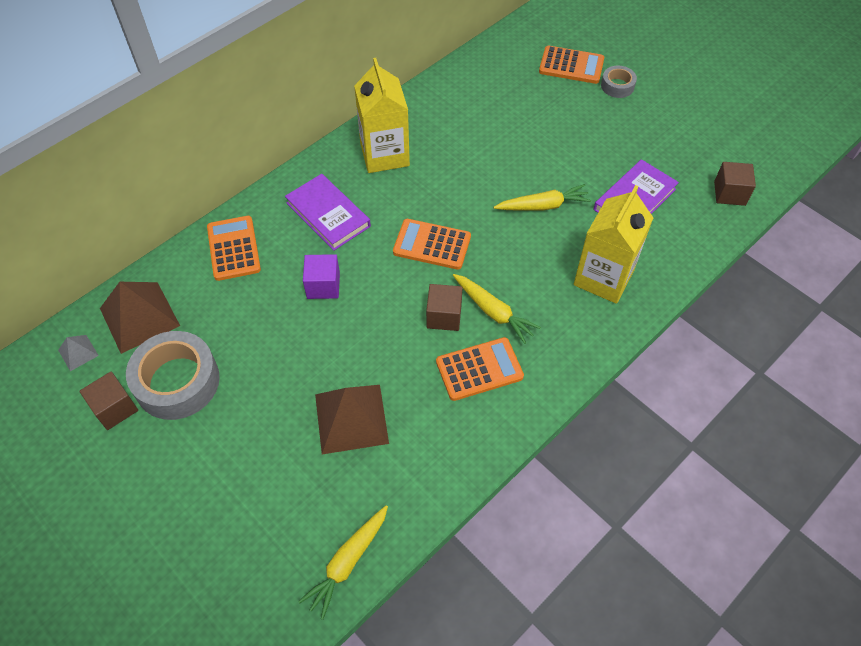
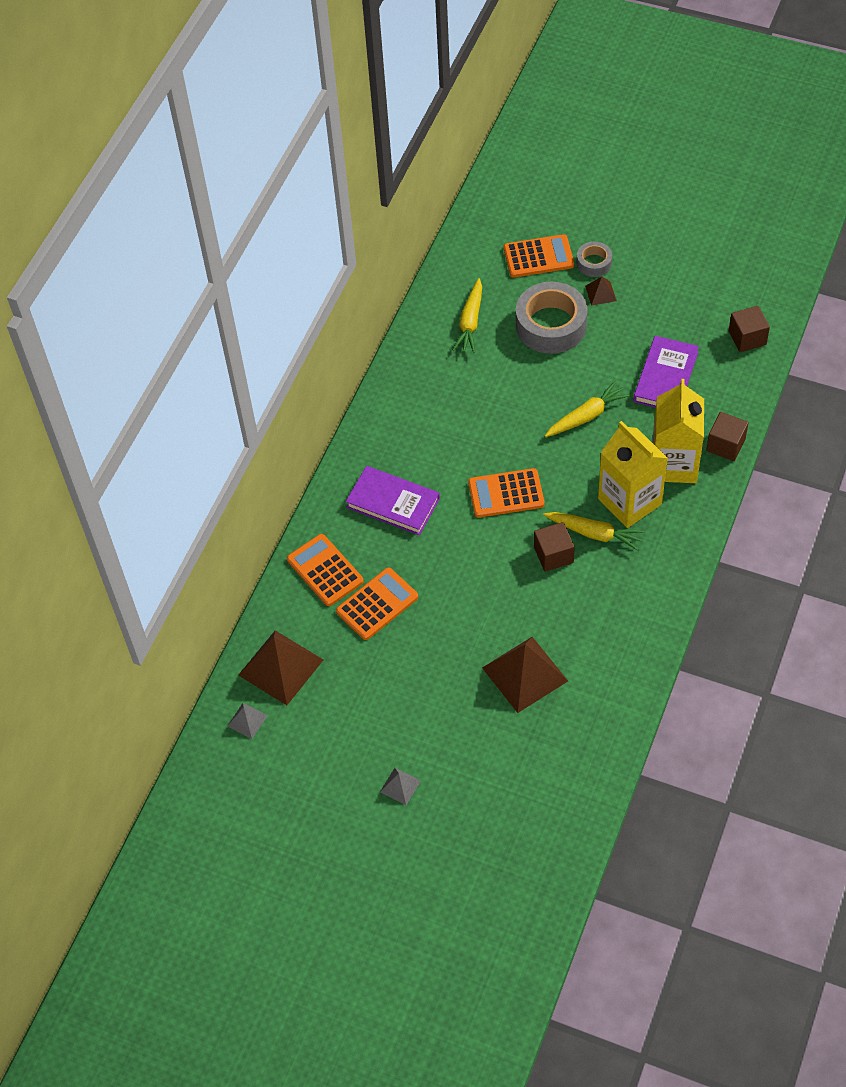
camera: 20 degrees left, 0 degrees up
(115, 408) = (315, 752): brown cube -> brown cube (725, 445)
(167, 478) = (400, 786): none -> grey pyramid
(177, 381) = (354, 707): grey tape -> grey tape (551, 325)
(323, 285) = (430, 571): purple cube -> none
(348, 562) = (588, 784): yellow carrot -> yellow carrot (470, 322)
(384, 154) = (410, 422): yellow carton -> yellow carton (629, 501)
(479, 369) = (609, 588): orange calculator -> orange calculator (377, 604)
(610, 111) = (600, 293): none -> brown pyramid

